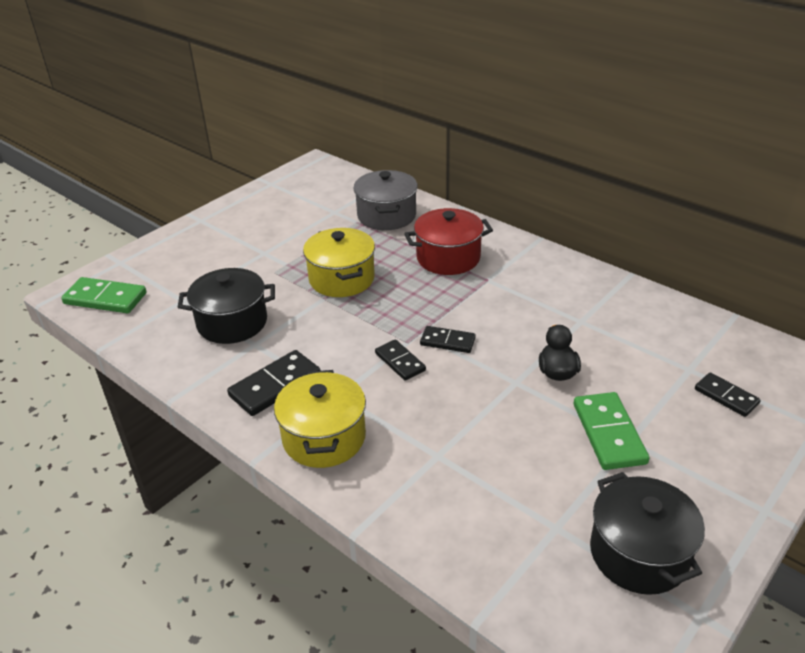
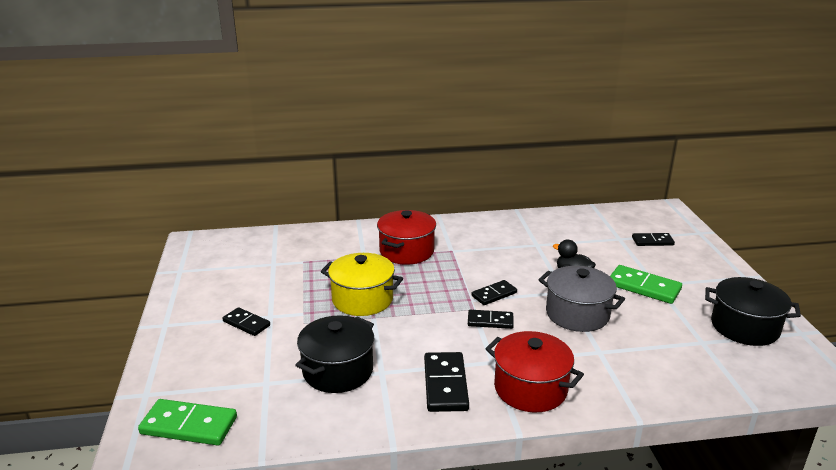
camera: 50 degrees left, 10 degrees down
(105, 298) = (189, 425): green domino -> green domino turned 45 degrees clockwise
(242, 249) = (246, 323): none -> black domino
(324, 438) = (530, 388): yellow pot -> red pot
(386, 216) = (318, 248): grey pot -> grey pot (577, 314)

